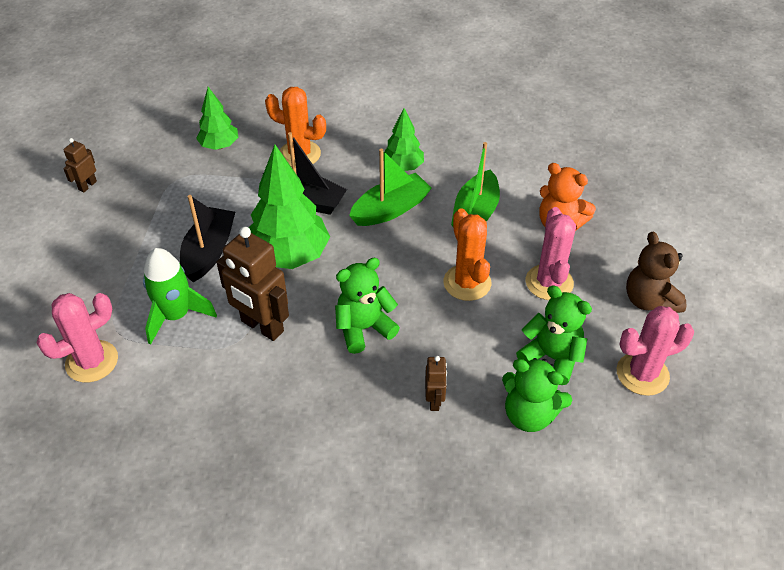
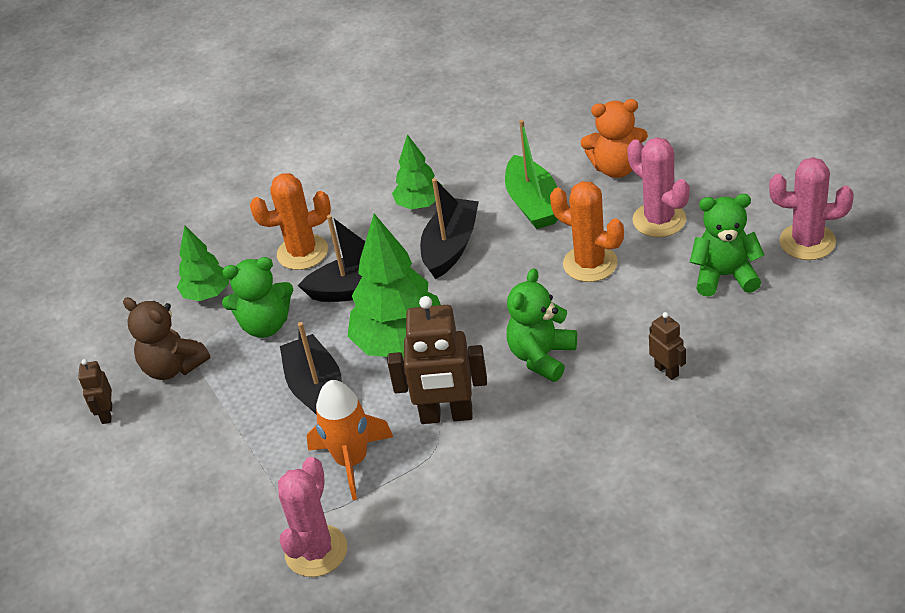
camera: 30 degrees left, 5 degrees down
(176, 315) = (352, 461): green rocket -> orange rocket
(390, 209) = (450, 247): green boat -> black boat
(529, 415) = (753, 329): green teddy bear -> green teddy bear (265, 325)
(642, 374) = (807, 242): pink cactus -> pink cactus turned 60 degrees clockwise
(649, 301) = (755, 183): brown teddy bear -> brown teddy bear (173, 367)

